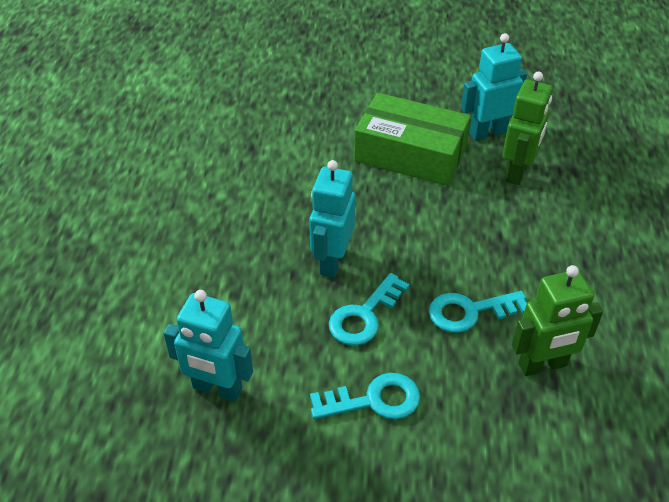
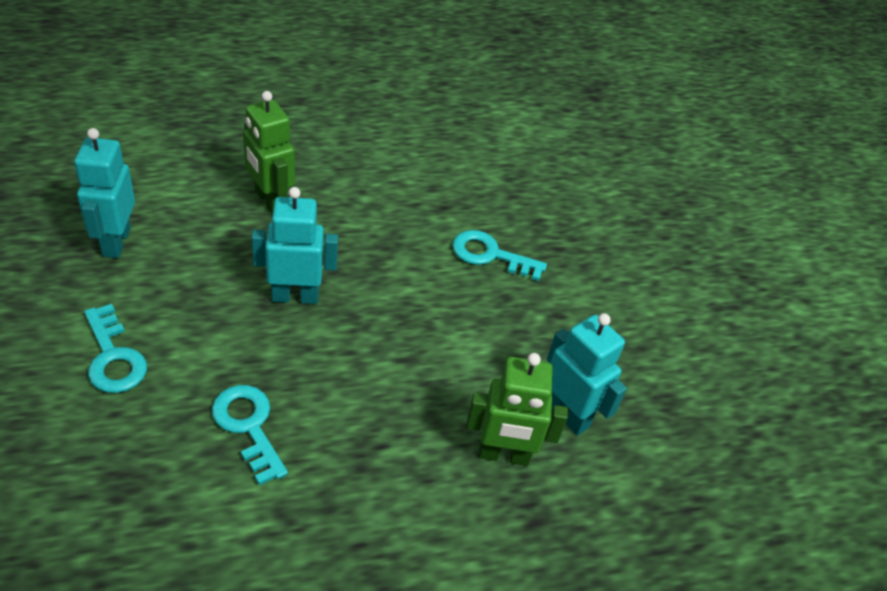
camera: 65 degrees right, 0 degrees up
(364, 316) = (224, 333): turquoise key -> turquoise key (490, 255)
(410, 153) = (492, 340): green box -> none
(543, 365) = (179, 506): green robot -> green robot (270, 201)

